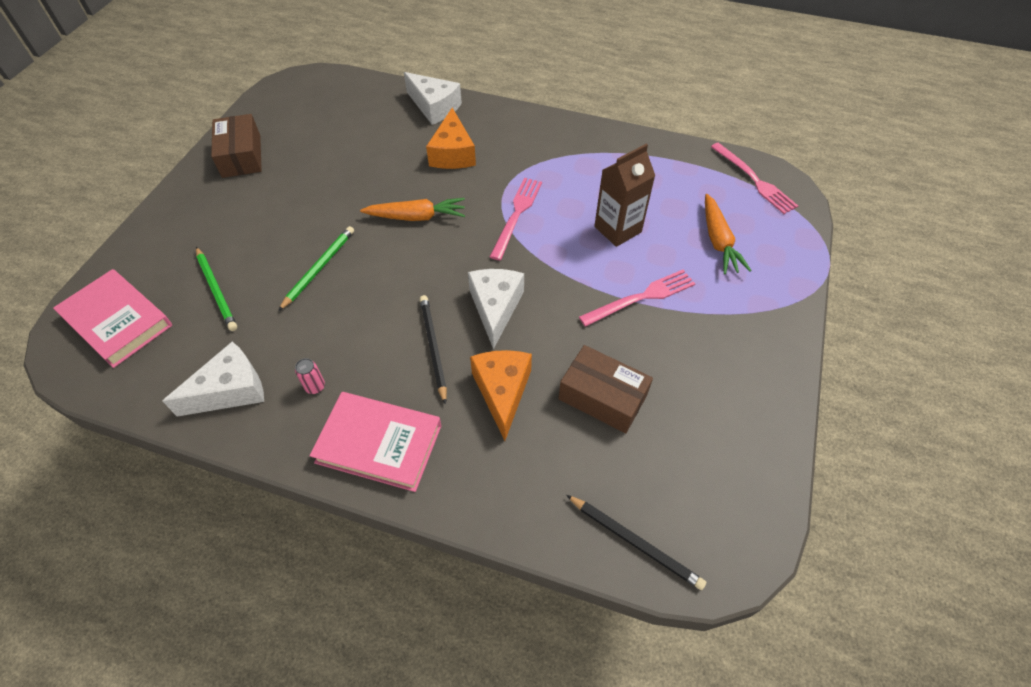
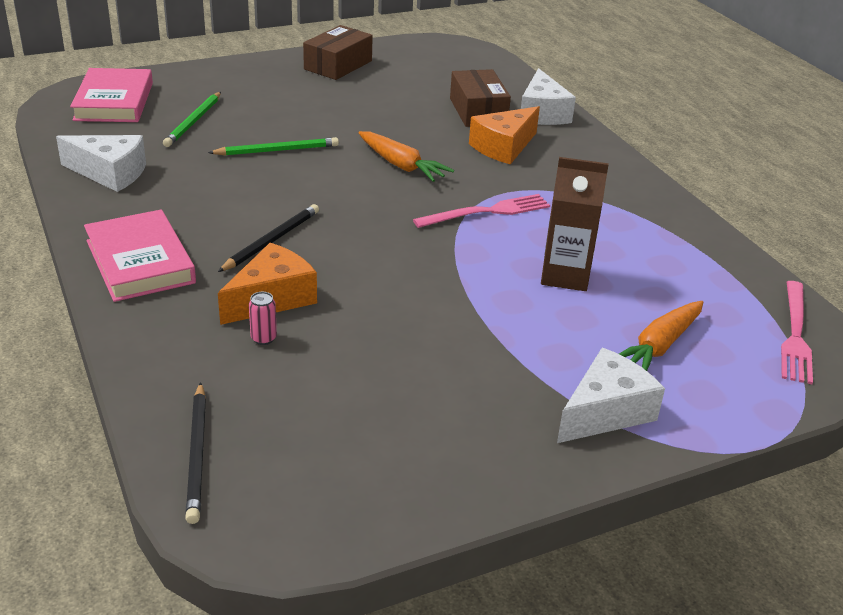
camera: 45 degrees right, 20 degrees down
(315, 387) = (159, 206): pink can -> pink can (263, 338)
(495, 308) = (360, 251): white cheese -> white cheese (605, 412)
(602, 397) = (341, 359): brown box -> brown box (478, 111)
(641, 298) = (499, 329): pink fork -> none

